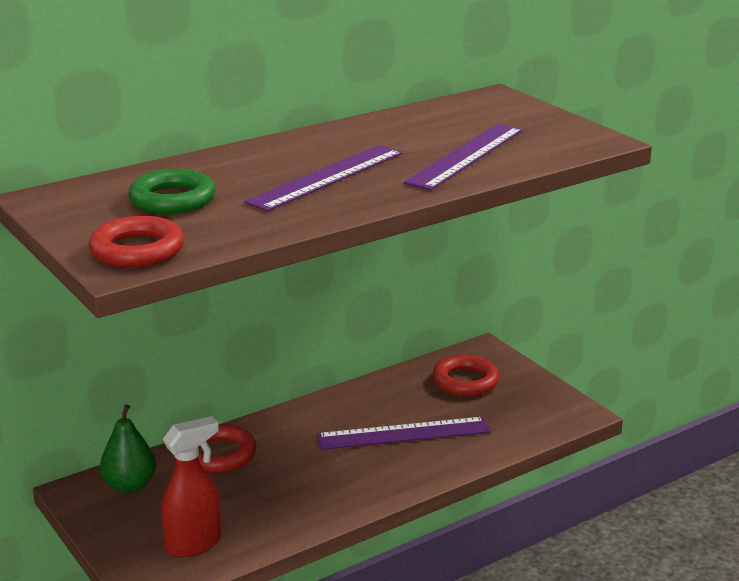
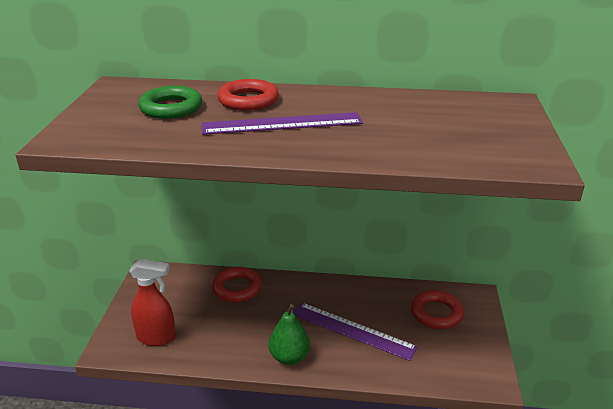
camera: 40 degrees right, 5 degrees up
(130, 485) = (174, 283): green pear -> green pear (289, 357)
(137, 250) = (89, 133): red ring -> red ring (248, 100)
(466, 156) = (404, 140): purple ruler -> none

